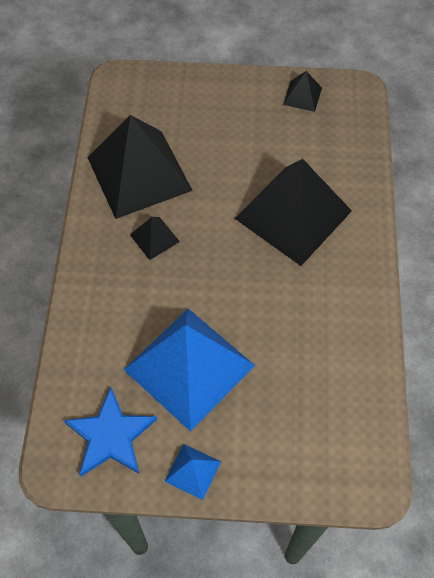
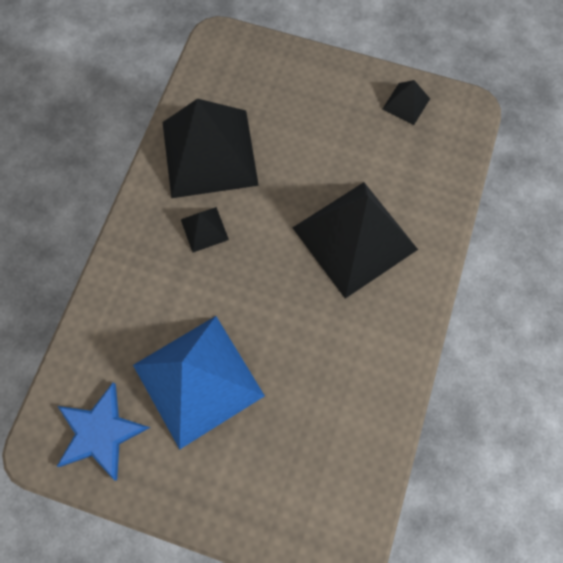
camera: 15 degrees right, 10 degrees up
(193, 471) = (169, 492): blue pyramid -> none

